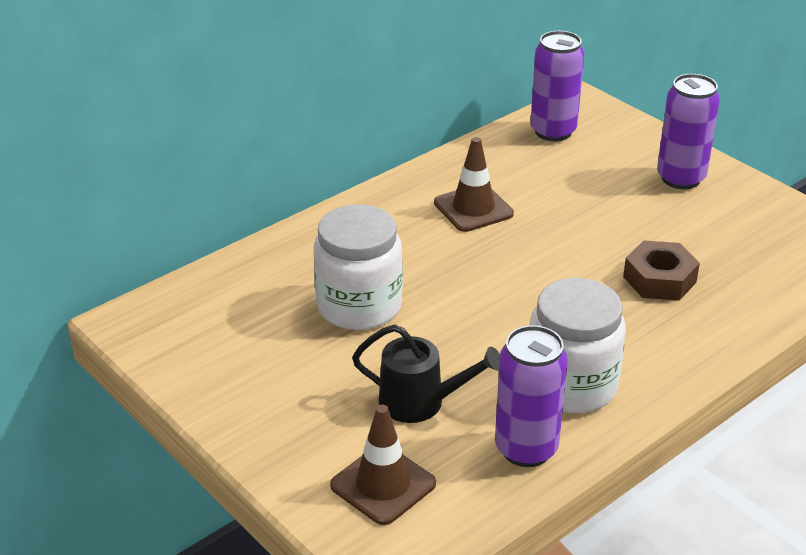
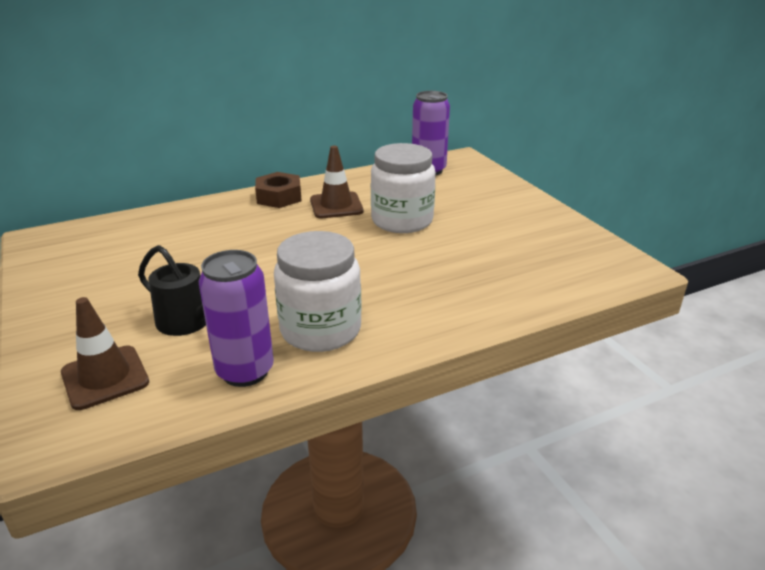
camera: 15 degrees right, 5 degrees down
(359, 306) = (202, 252): white jar -> white jar (402, 220)
(659, 279) = (447, 267): brown nut -> brown nut (279, 197)
(680, 178) = (507, 207): purple can -> none

